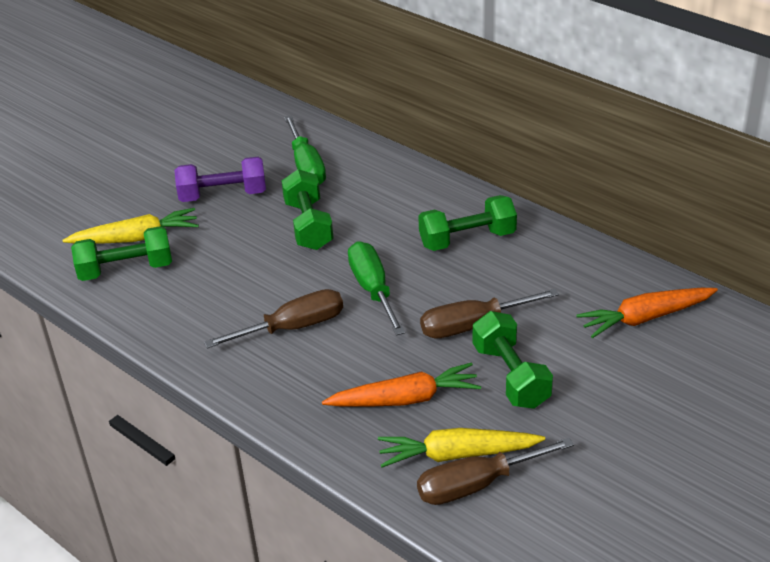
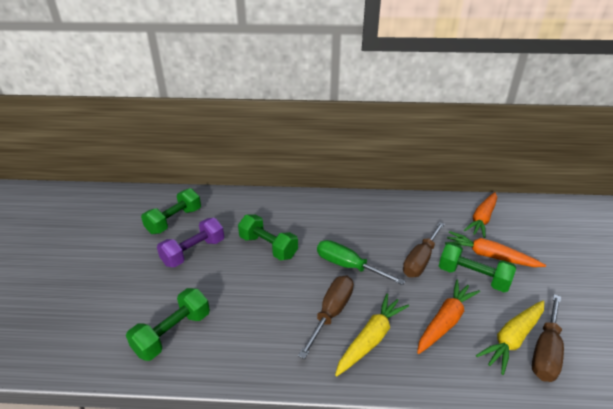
camera: 40 degrees left, 5 degrees down
(136, 238) = (158, 307): yellow carrot -> yellow carrot (371, 339)
(306, 166) = (229, 216): green screwdriver -> none
(467, 239) = (360, 218): green dumbbell -> green dumbbell (174, 221)
(575, 365) = (489, 256): none -> orange carrot

